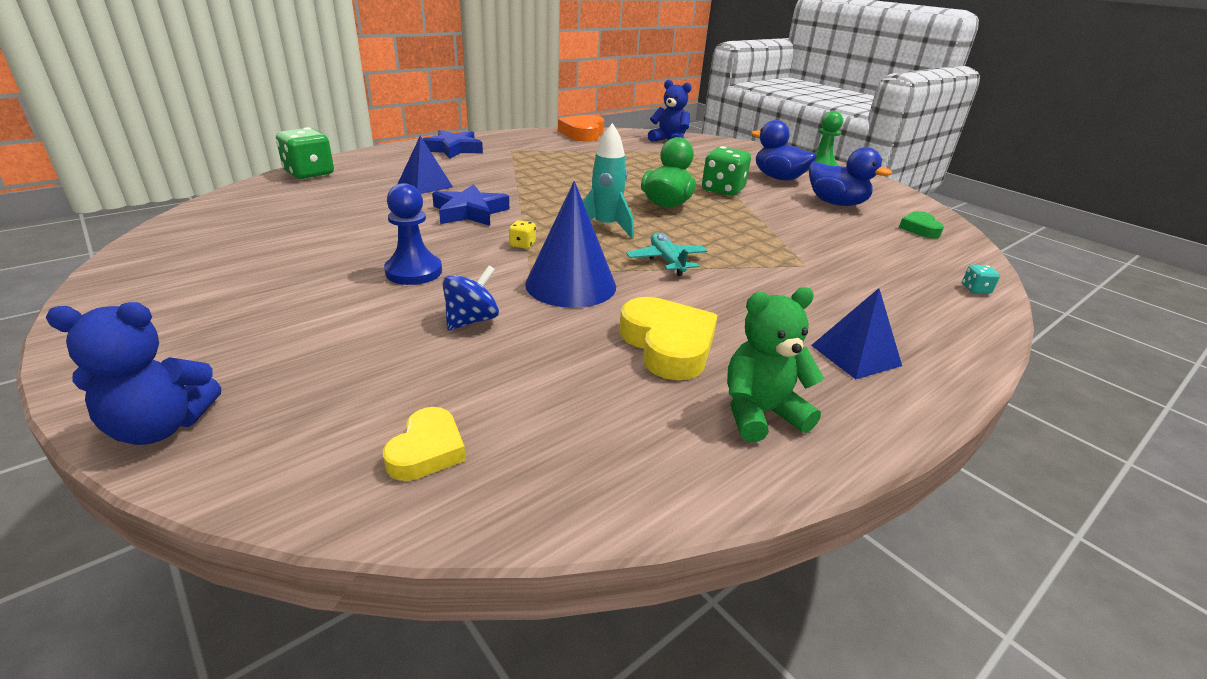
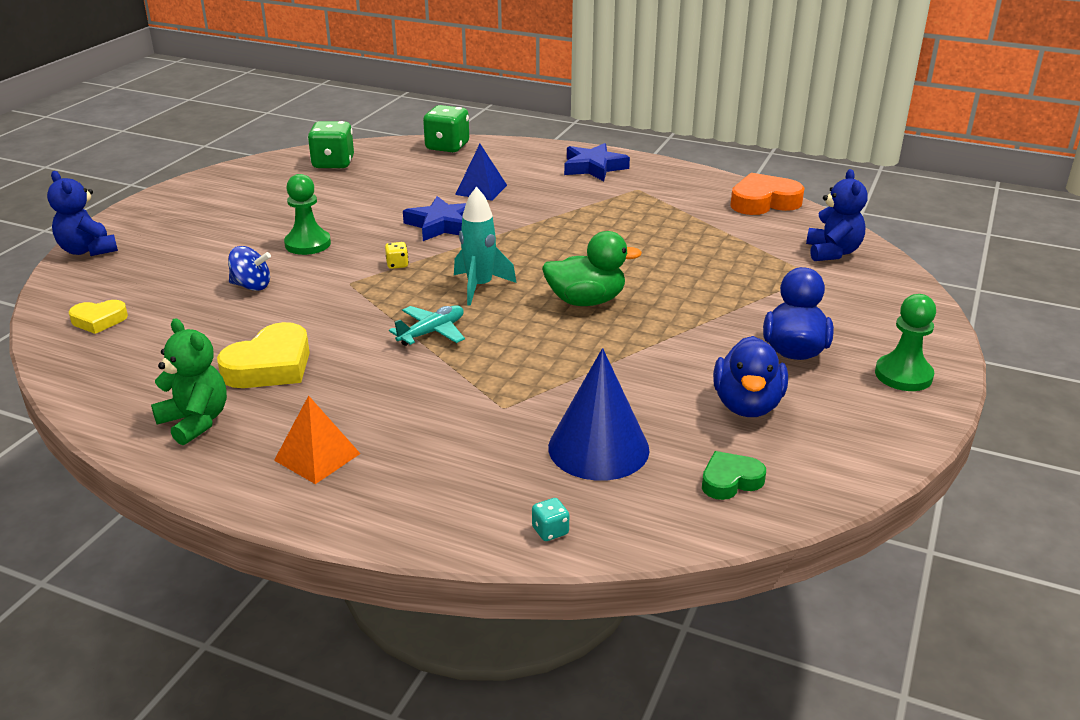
camera: 65 degrees right, 0 degrees up
(414, 272) = (308, 244): blue pawn -> green pawn
(571, 285) = (340, 304): blue cone -> blue cone (598, 448)
(722, 190) = (681, 322): green dice -> green dice (333, 163)
(855, 355) = (317, 457): blue pyramid -> orange pyramid

